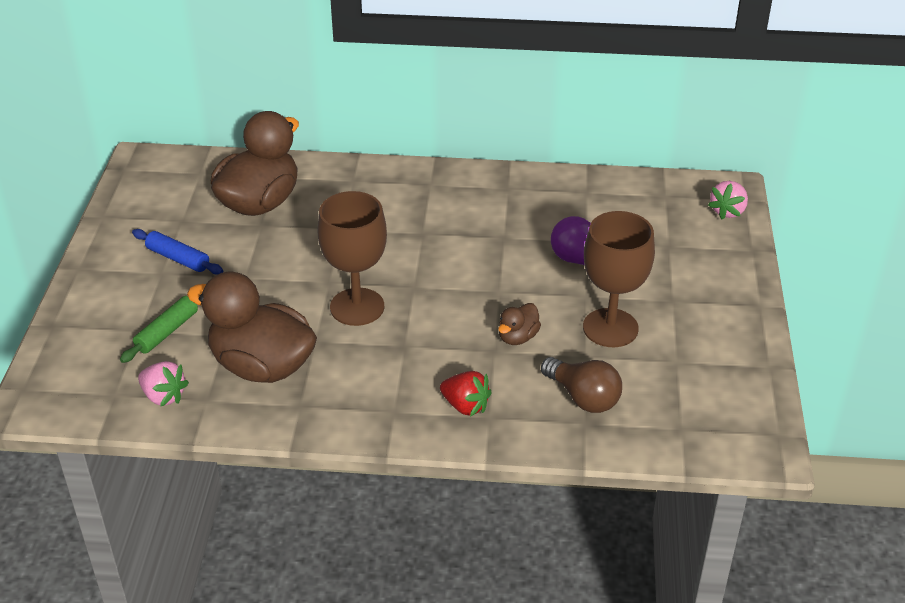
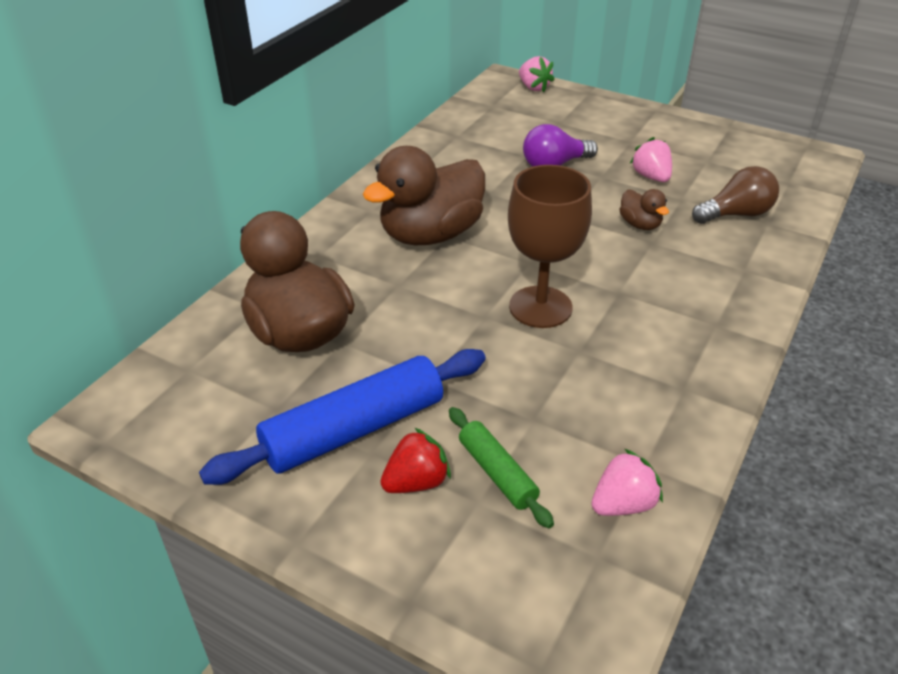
camera: 65 degrees left, 0 degrees up
(178, 258) = (354, 430): blue rolling pin -> blue rolling pin, size x1.86
(262, 366) = (605, 402): brown duck -> brown duck (431, 234)
(465, 406) = (724, 278): red strawberry -> red strawberry (416, 482)
(610, 328) = (651, 177): brown goblet -> pink strawberry

